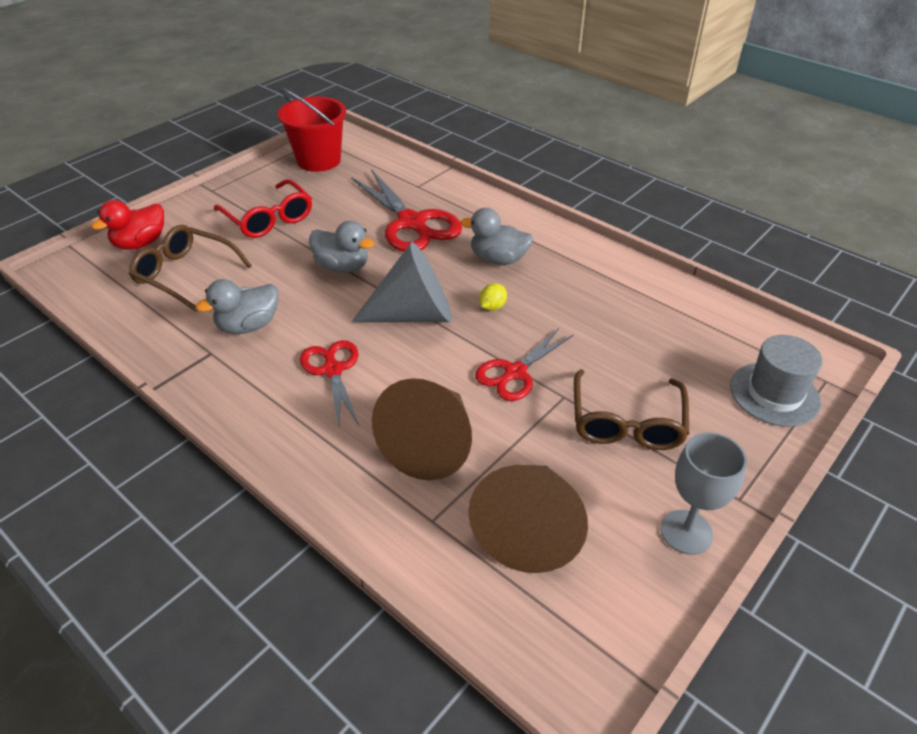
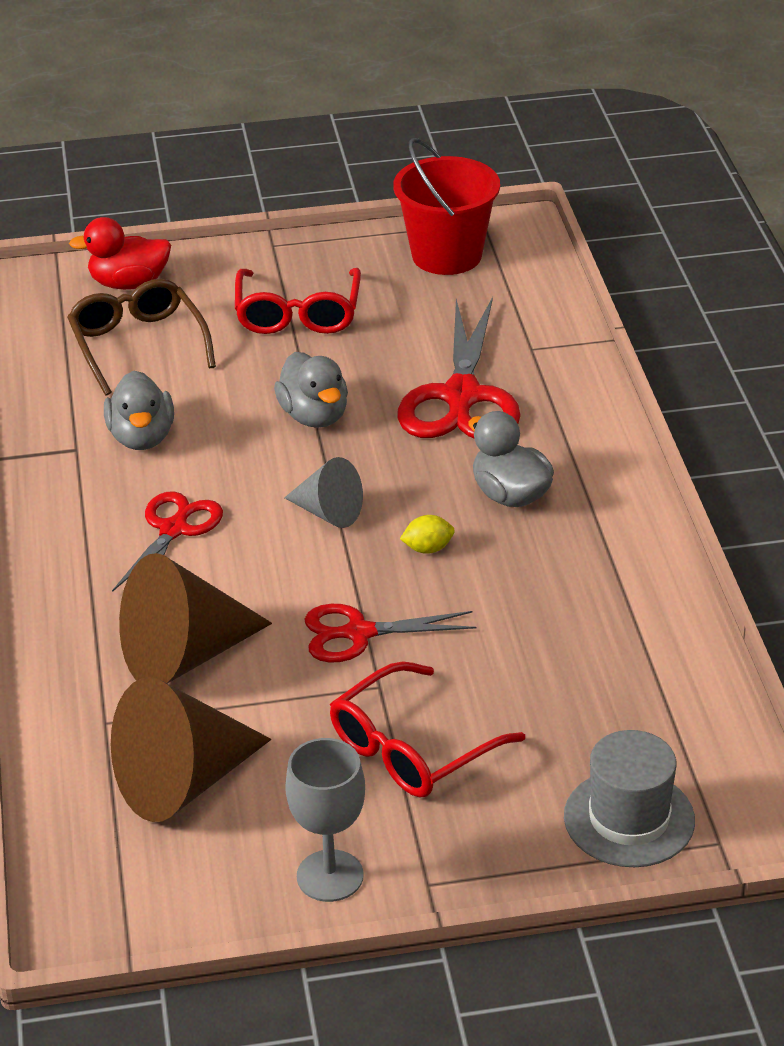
camera: 40 degrees right, 5 degrees down
(248, 326) = (142, 437): grey duck -> grey duck turned 105 degrees counterclockwise
(414, 314) = (328, 512): grey cone -> grey cone, size x0.57
(626, 422) = (413, 748): brown glasses -> red glasses

